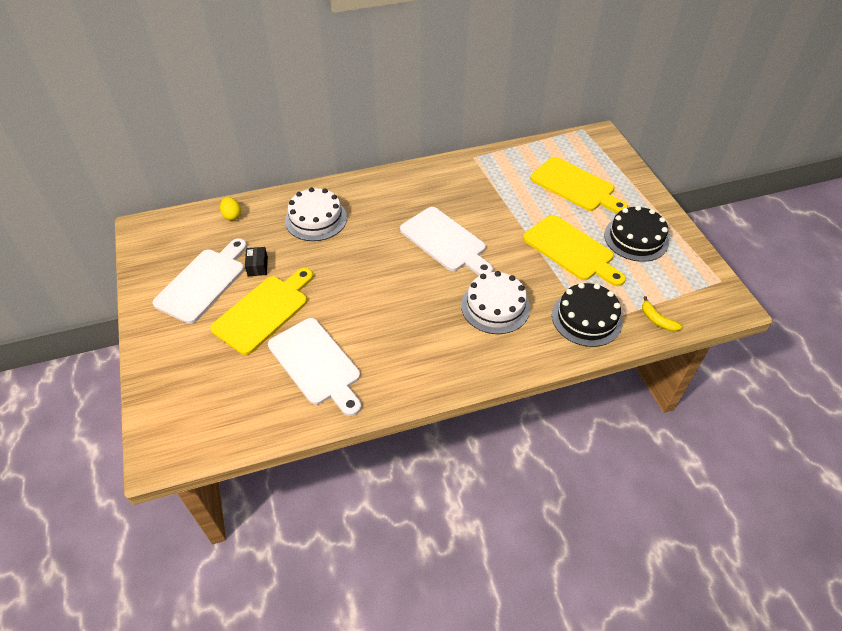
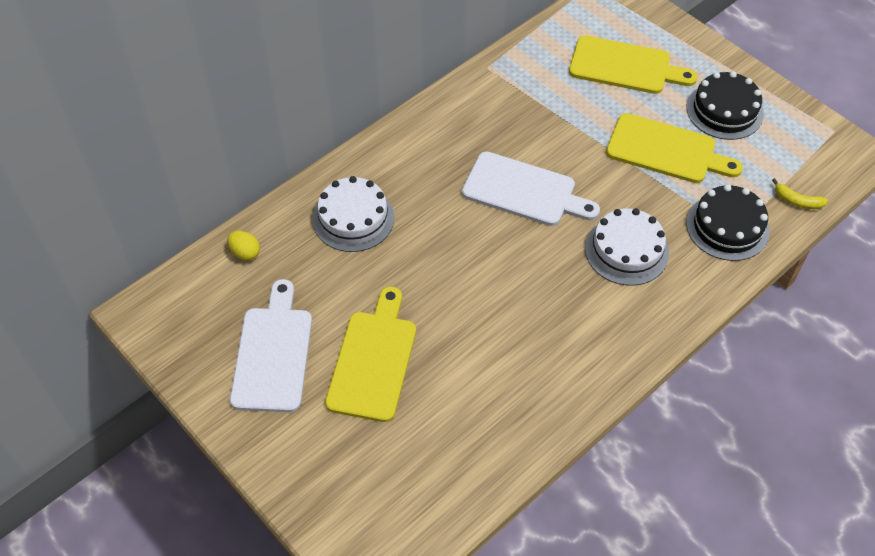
camera: 25 degrees left, 5 degrees up
(257, 266) = (325, 307): black box -> none
(317, 364) = (477, 398): white cutting board -> none

